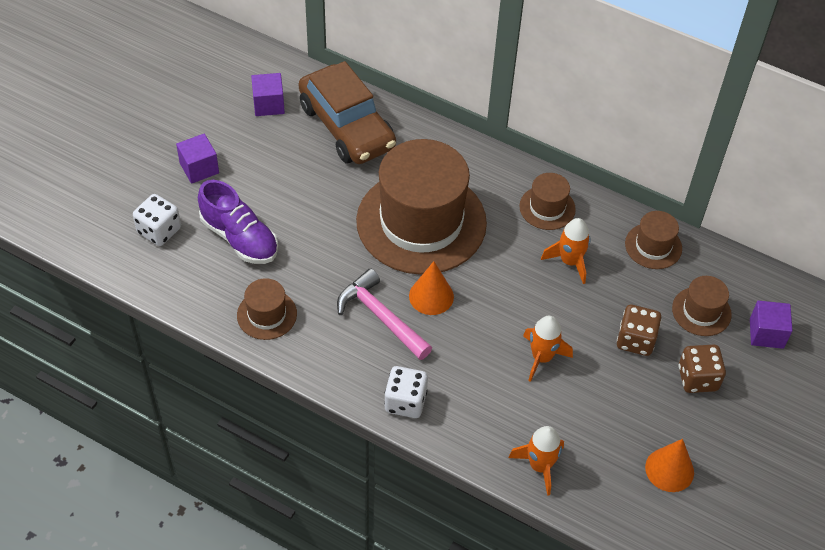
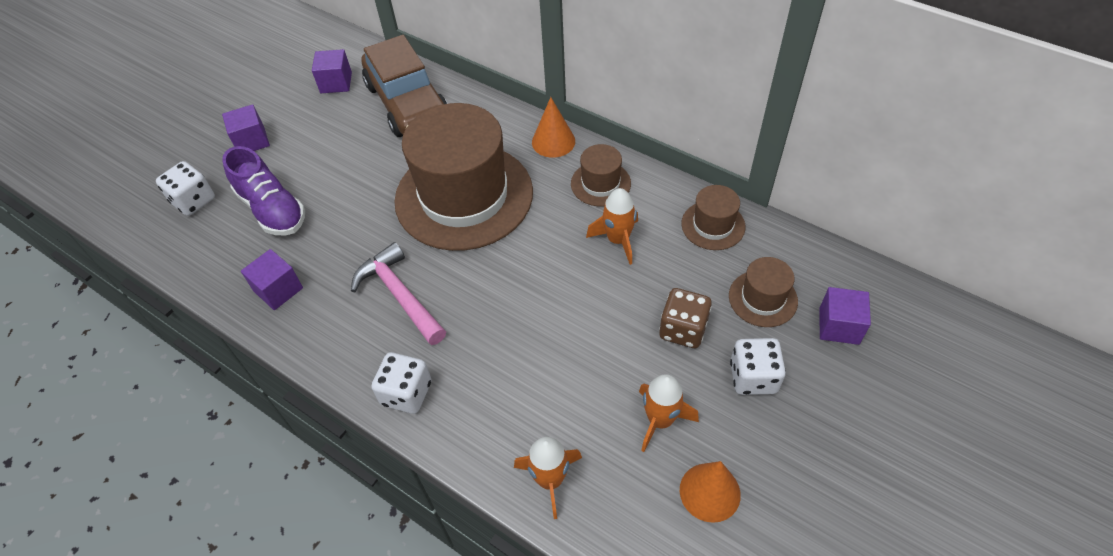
camera: 10 degrees right, 0 degrees up
(267, 314) = (278, 289): brown hat -> purple cube
(431, 296) = (459, 274): orange cone -> orange cone (553, 141)
(542, 357) = (571, 346): orange rocket -> orange rocket (660, 420)
(697, 378) = (753, 377): brown dice -> white dice

